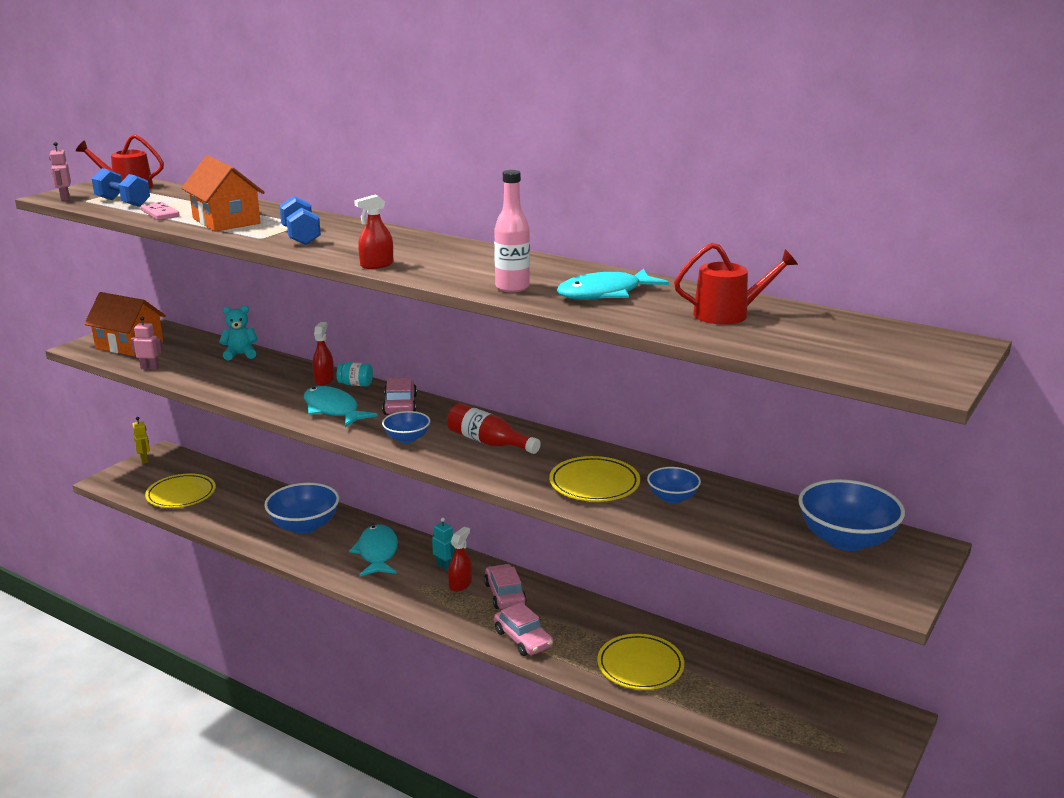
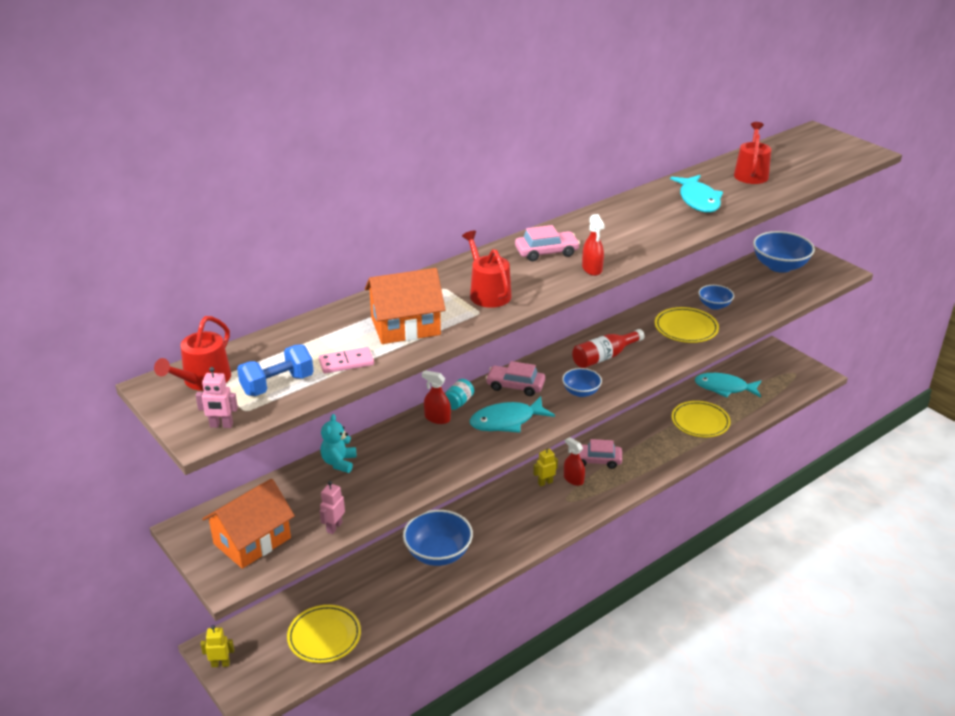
camera: 70 degrees left, 10 degrees up
(301, 237) = (488, 293): blue dumbbell -> red watering can
(377, 553) = (506, 515): turquoise fish -> turquoise fish (724, 388)
(444, 566) = (545, 482): turquoise robot -> yellow robot
(512, 287) = (672, 227): pink bottle -> none
(523, 639) = (654, 464): pink car -> pink car (546, 252)

